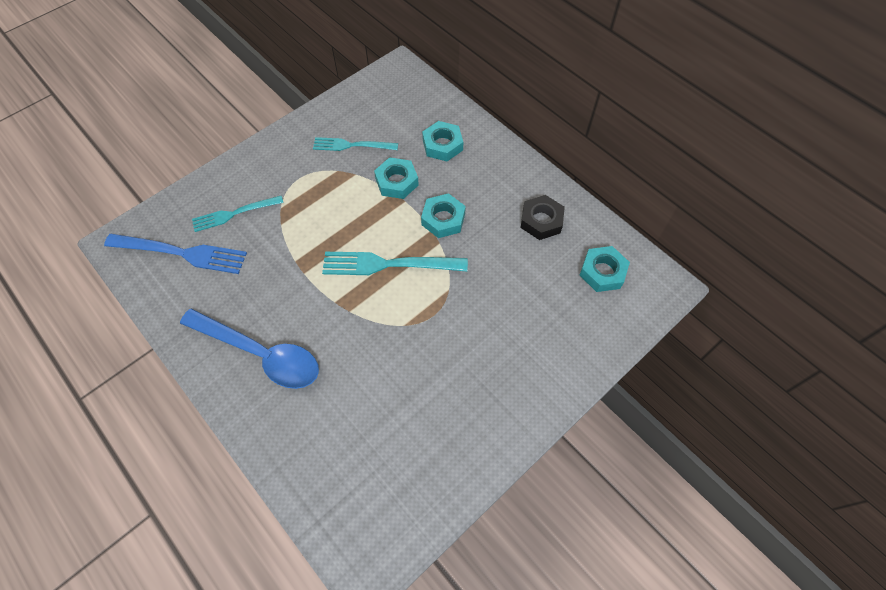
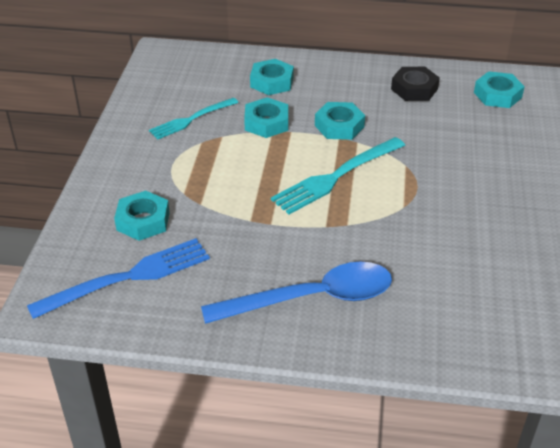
camera: 40 degrees left, 20 degrees down
(234, 214) = (143, 221): turquoise fork -> turquoise nut

